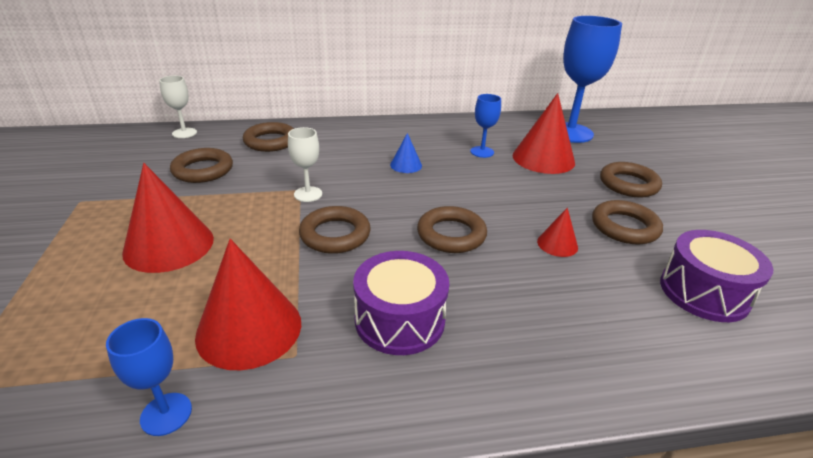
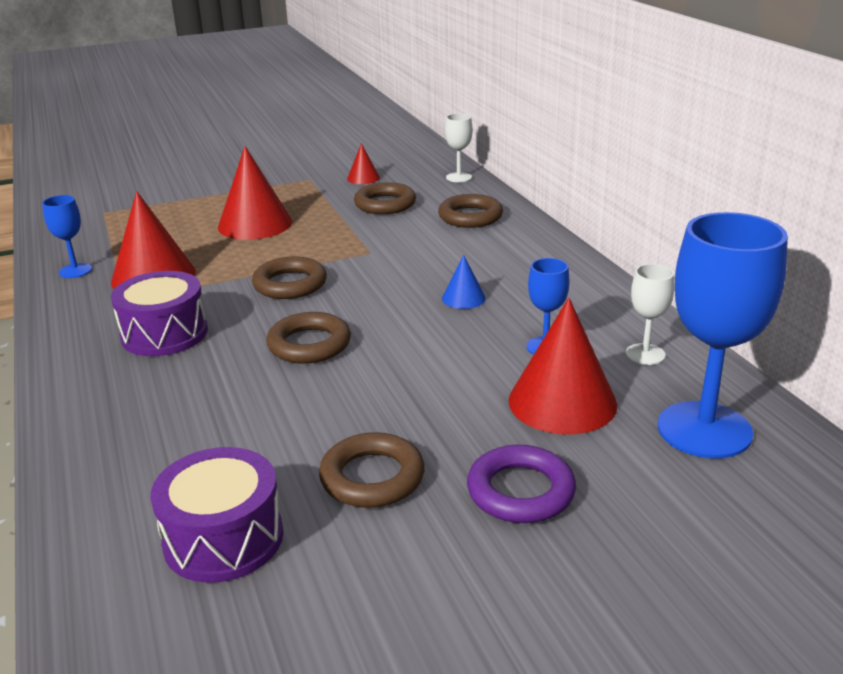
camera: 80 degrees right, 5 degrees down
(308, 194) = (362, 258): white goblet -> white goblet (645, 354)
(557, 244) = (309, 417): red cone -> red cone (363, 178)
(628, 184) = (520, 491): brown ring -> purple ring

